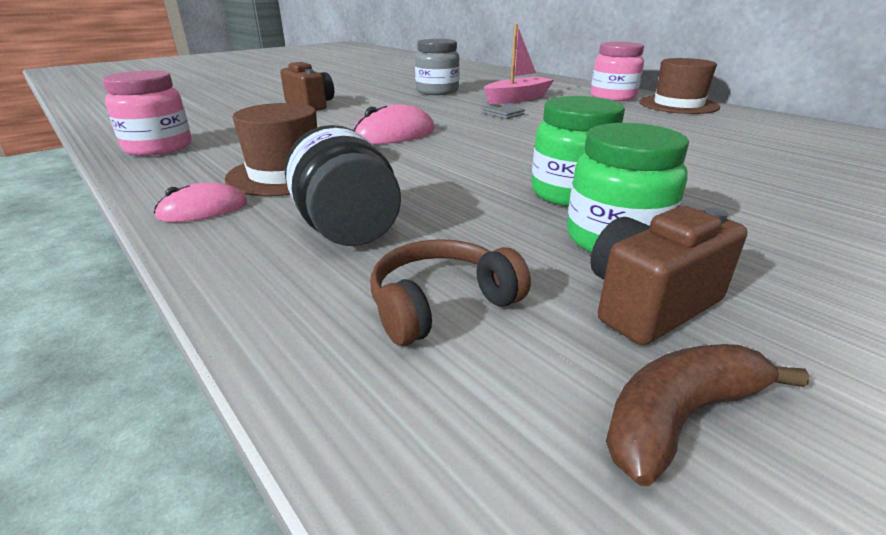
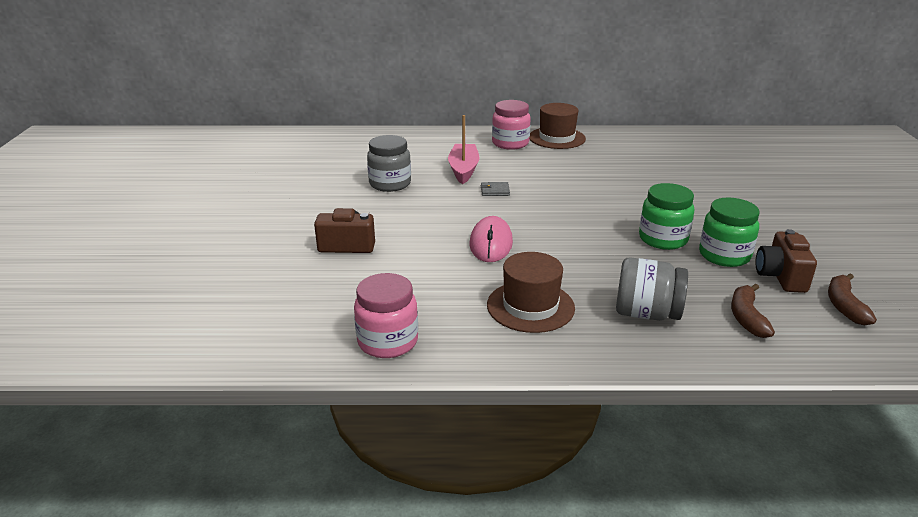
camera: 50 degrees left, 0 degrees up
(203, 210) = (567, 350): pink mouse -> none
(347, 229) = (646, 313): black jar -> grey jar
(441, 304) = (746, 317): brown headphones -> brown banana

